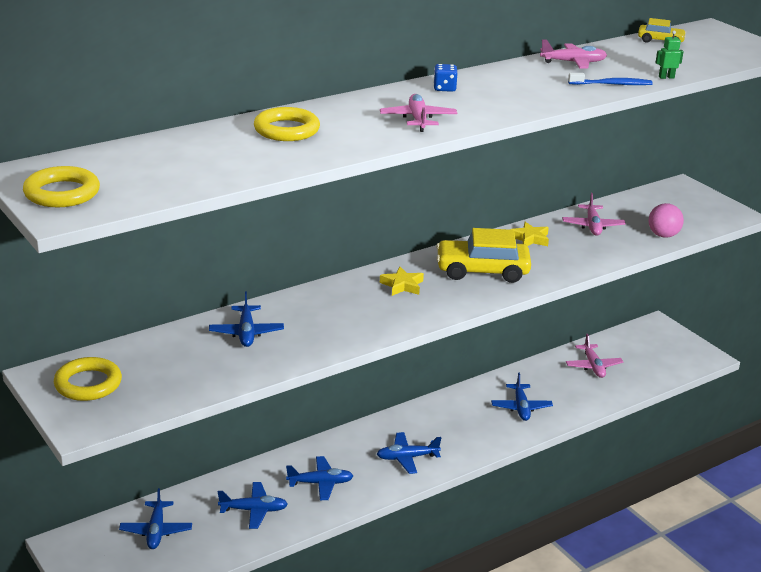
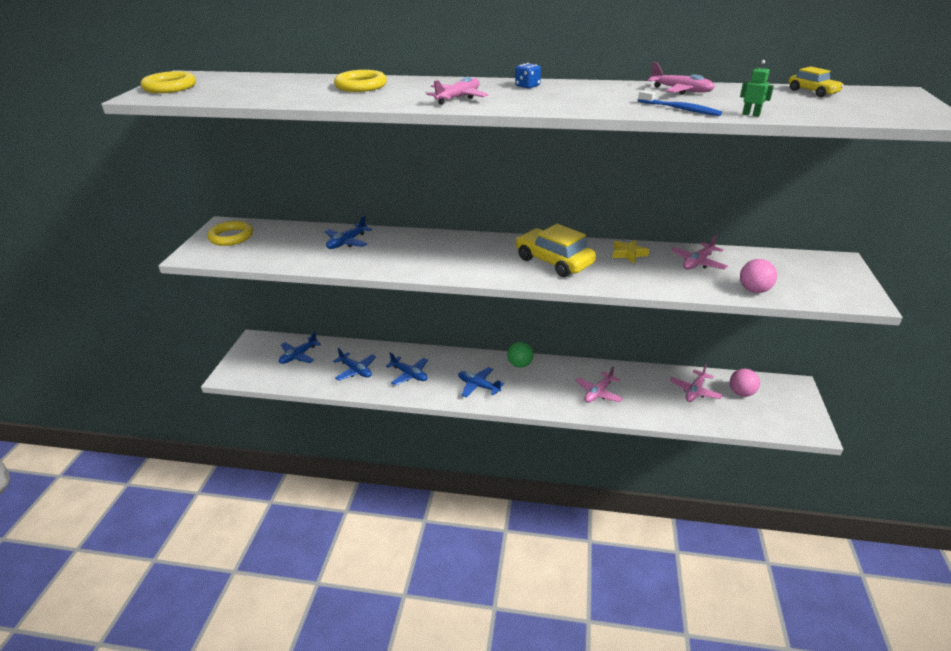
camera: 45 degrees right, 5 degrees up
(402, 285) = (483, 250): yellow star -> none
(417, 416) = (520, 364): none -> green ball
(521, 407) = (598, 393): blue plane -> pink plane
(627, 350) = (741, 393): none -> pink ball

